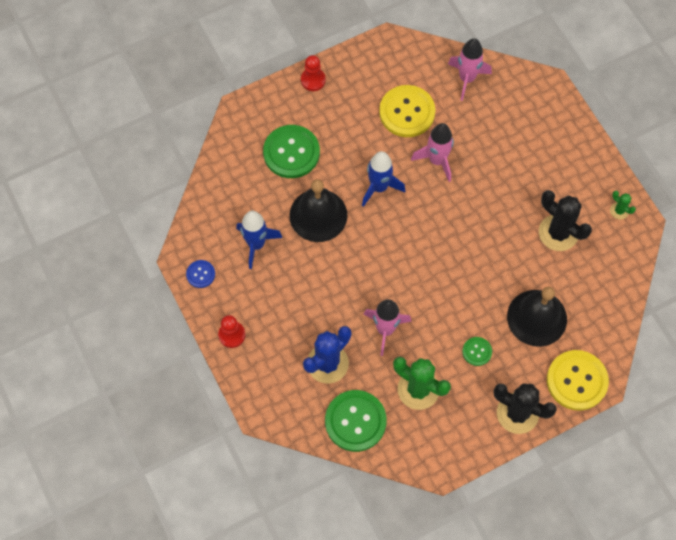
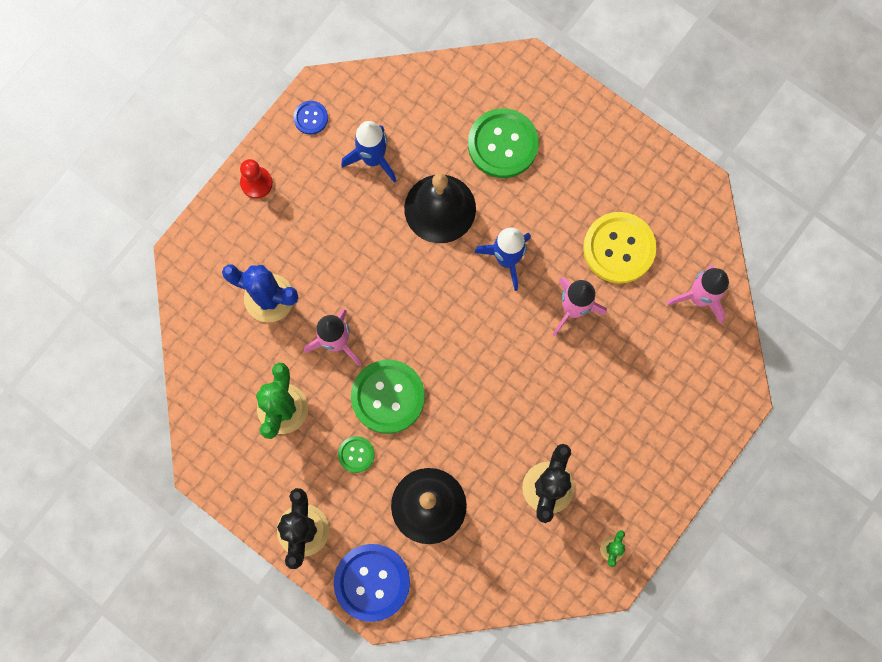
camera: 65 degrees right, 10 degrees up
(313, 80) = (607, 125): red pawn -> none
(355, 421) = (216, 357): green button -> green button (388, 397)
(576, 381) = (372, 582): yellow button -> blue button

